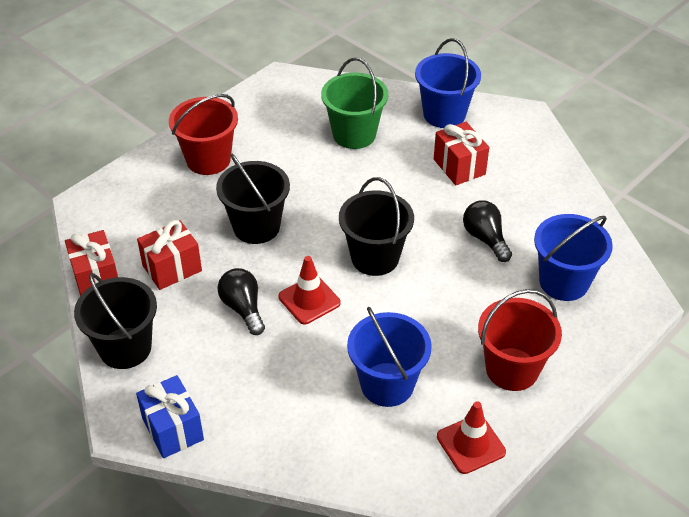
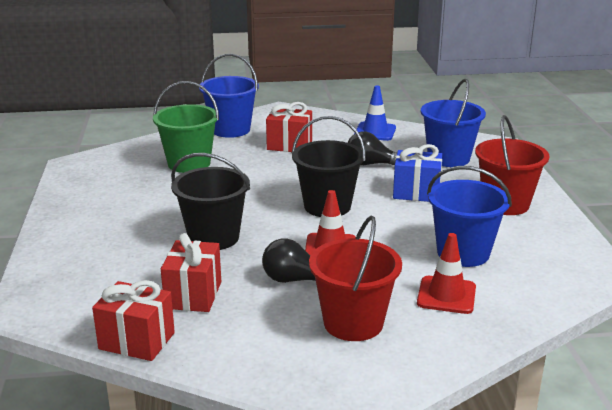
camera: 50 degrees left, 20 degrees down
(125, 348) = (252, 360): black bucket -> none
(173, 429) = (389, 374): blue gift -> blue gift (416, 192)
(208, 160) = (98, 227): red bucket -> red bucket (353, 323)
(471, 444) = (559, 246): red traffic cone -> red traffic cone (446, 295)
(558, 202) = (375, 132): none -> blue traffic cone

